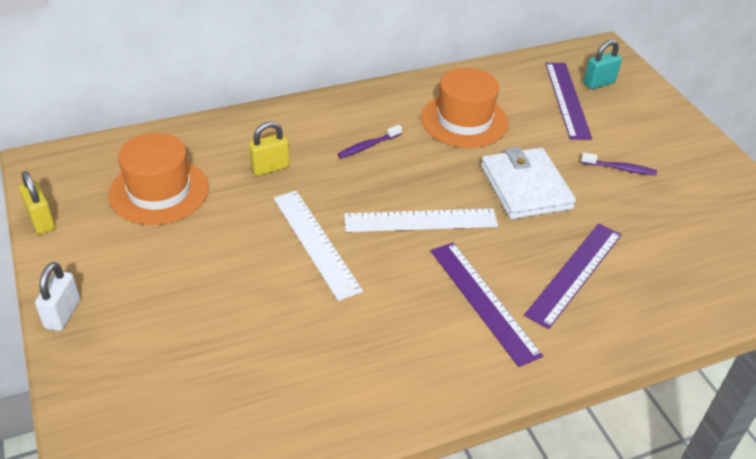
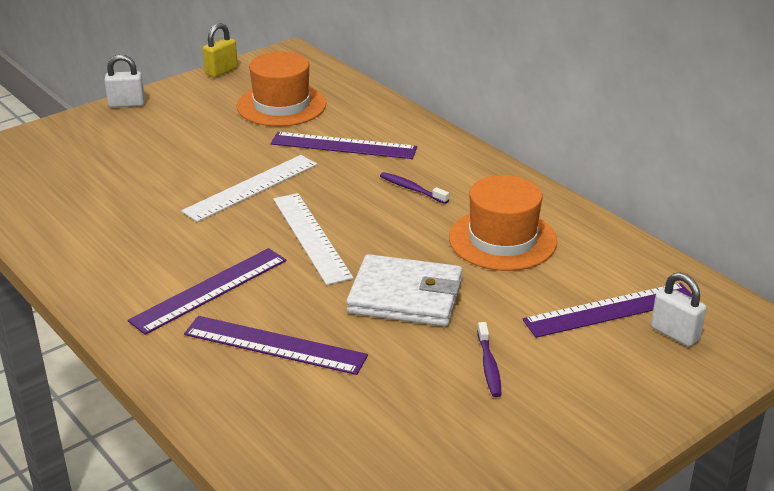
camera: 75 degrees right, 10 degrees down
(270, 168) = (343, 146): yellow padlock -> purple ruler
(525, 187) = (405, 296): white wallet -> white wallet turned 45 degrees clockwise
(599, 83) = (674, 334): turquoise padlock -> white padlock

